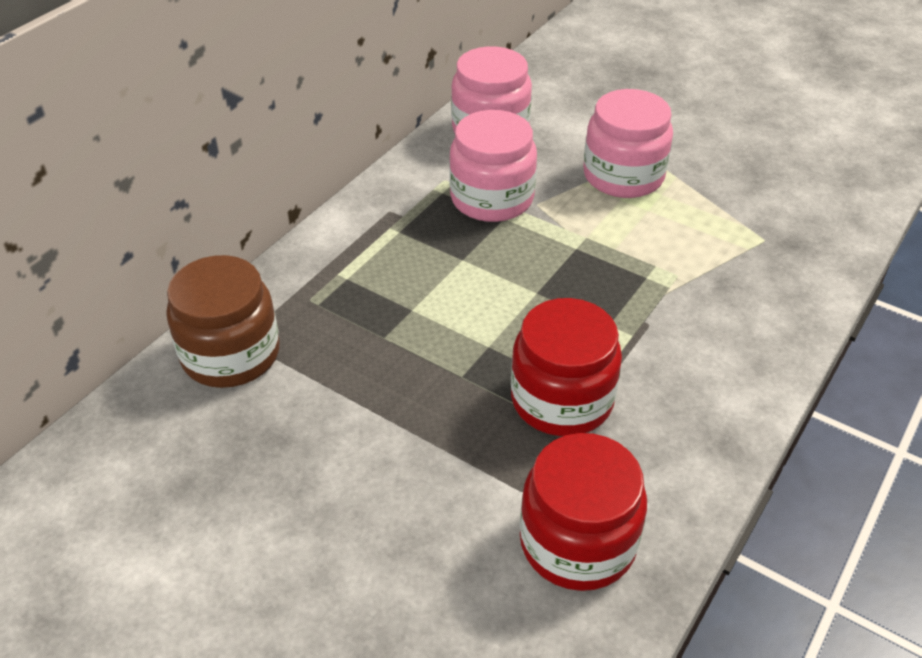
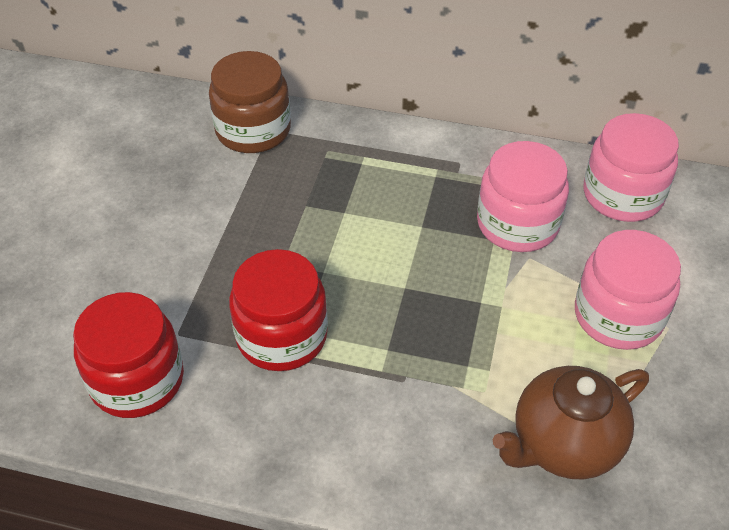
camera: 70 degrees right, 5 degrees up
(745, 247) = (563, 445): none -> brown teapot

